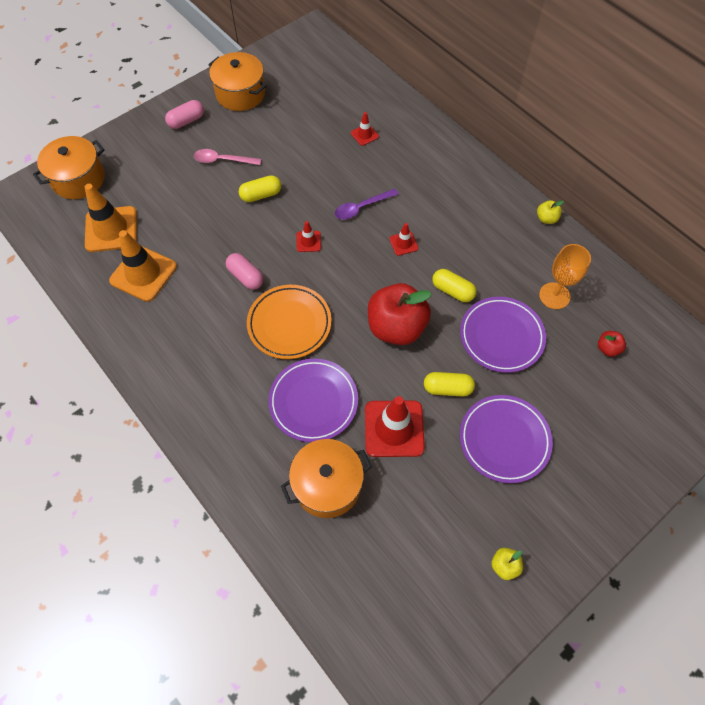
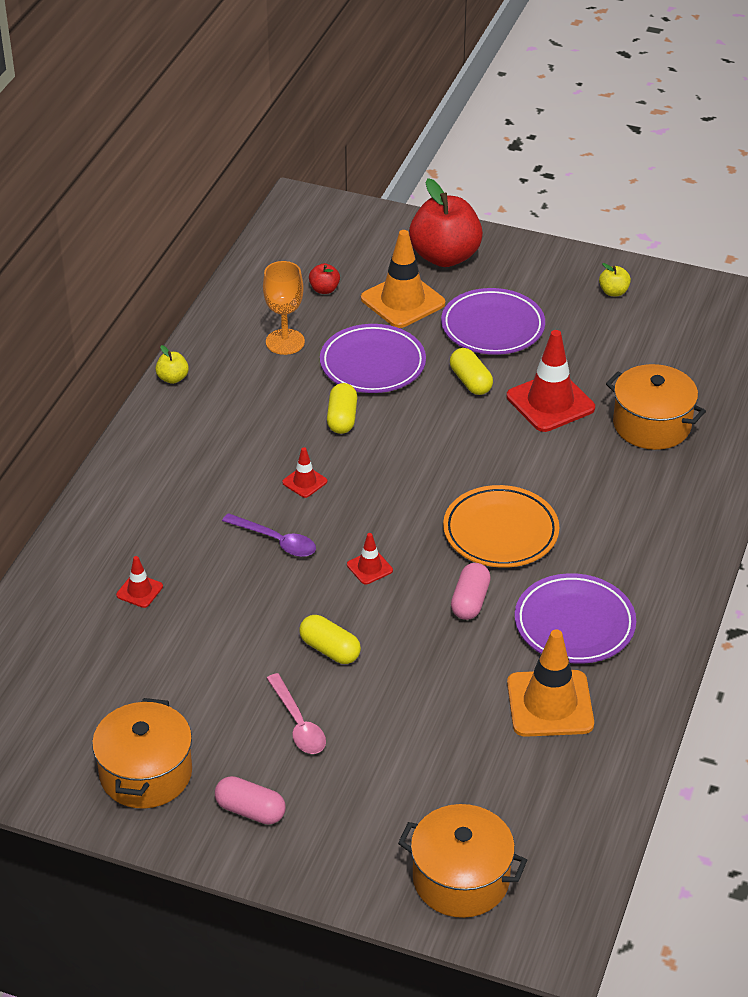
camera: 120 degrees left, 20 degrees down
(111, 229) = (513, 781): orange traffic cone -> orange traffic cone (403, 301)
(313, 401) = (576, 471): purple plate -> purple plate (574, 624)
(396, 327) = (429, 444): red apple -> red apple (445, 256)

